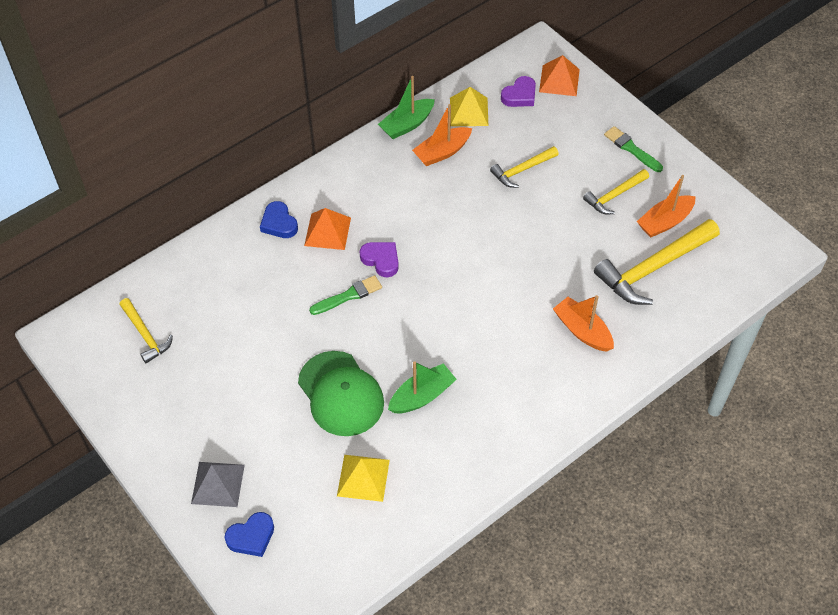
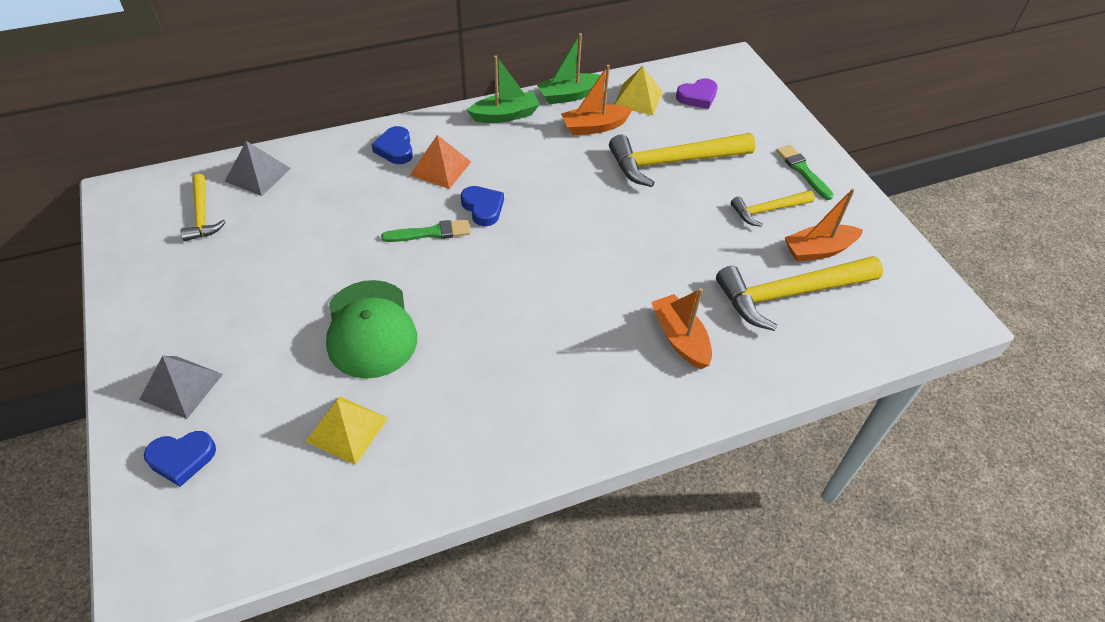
camera: 15 degrees right, 5 degrees down
(171, 283) = (257, 174): none -> grey pyramid
(381, 260) = (483, 208): purple heart -> blue heart
(422, 396) = (460, 357): green boat -> green boat (505, 115)
(522, 170) = (673, 162): yellow hammer -> yellow hammer, size x1.80
(559, 80) = (744, 93): orange pyramid -> none

